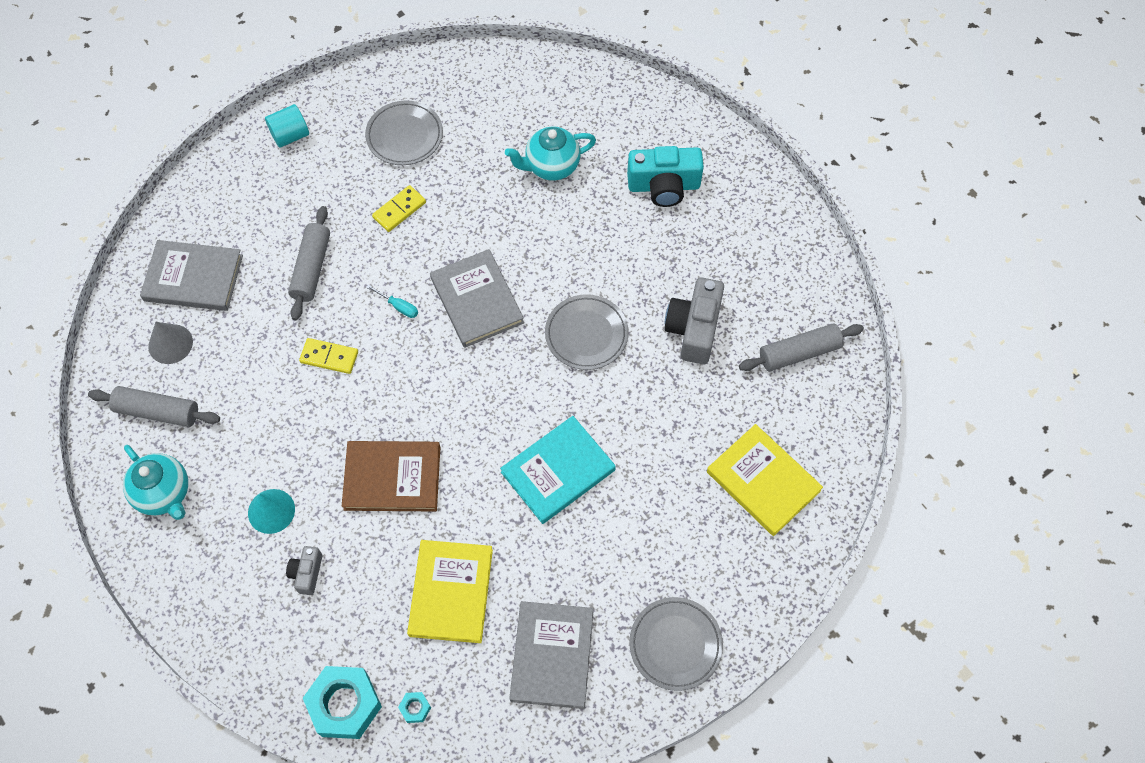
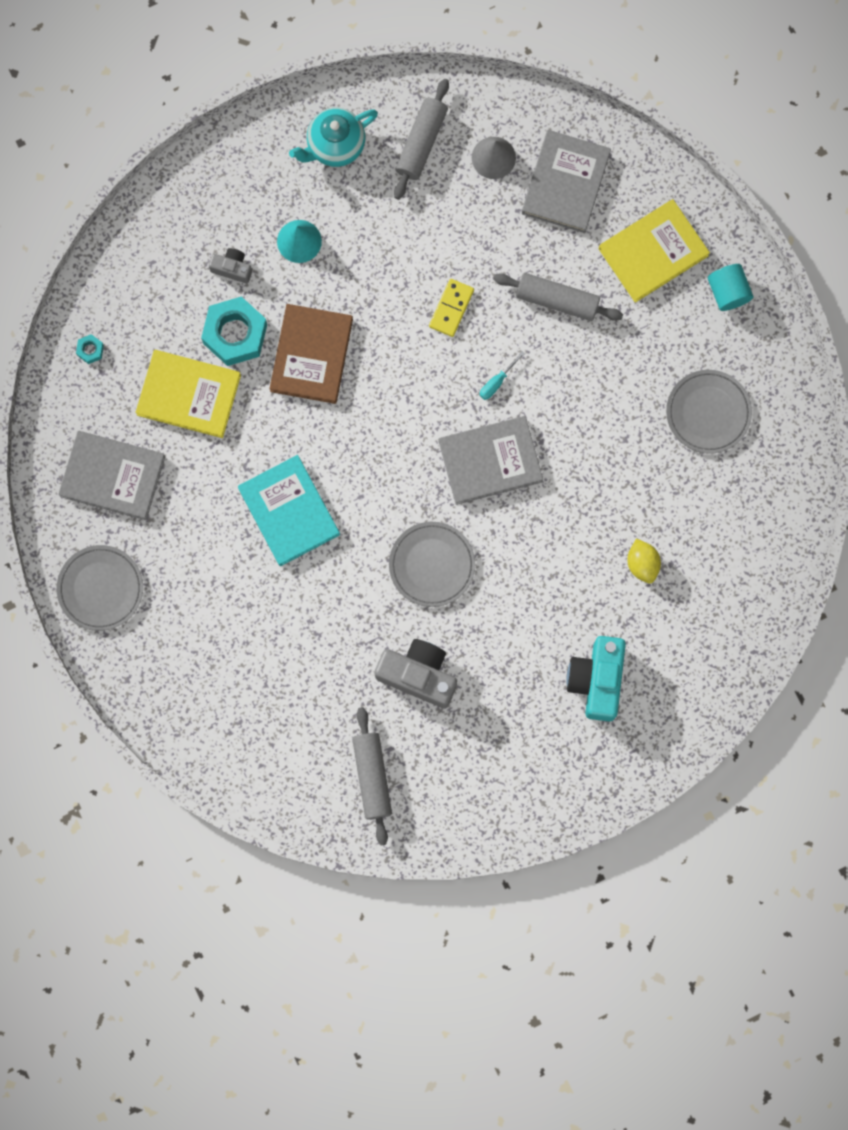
camera: 100 degrees right, 15 degrees up
(344, 704) = (105, 290): turquoise nut -> turquoise nut (235, 334)
(399, 210) = (613, 396): yellow domino -> none
(551, 166) = (642, 564): turquoise teapot -> yellow lemon
(763, 481) = (241, 706): yellow book -> yellow book (653, 252)

